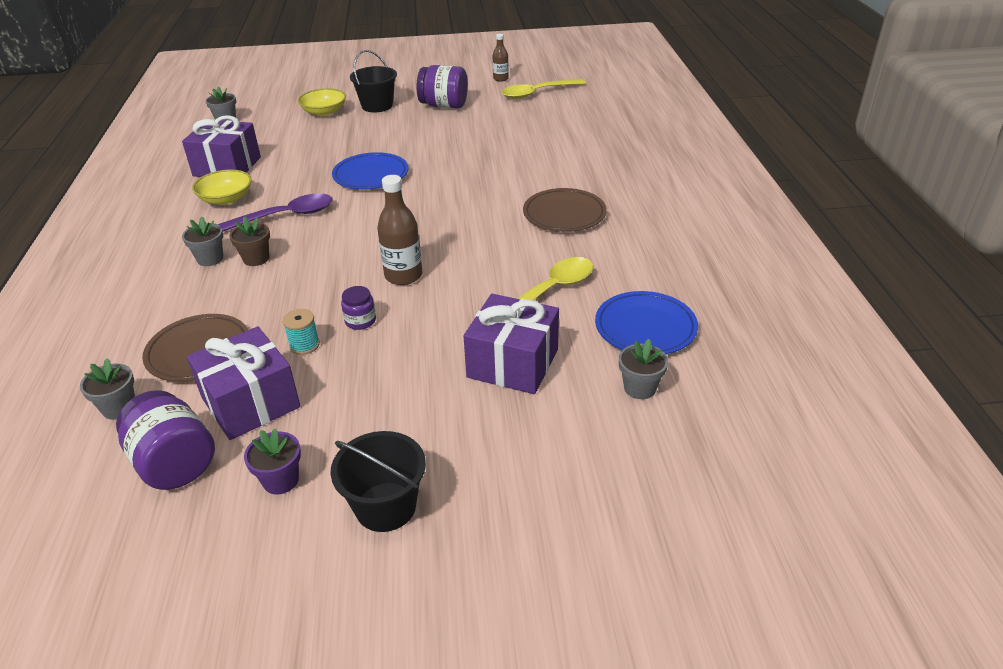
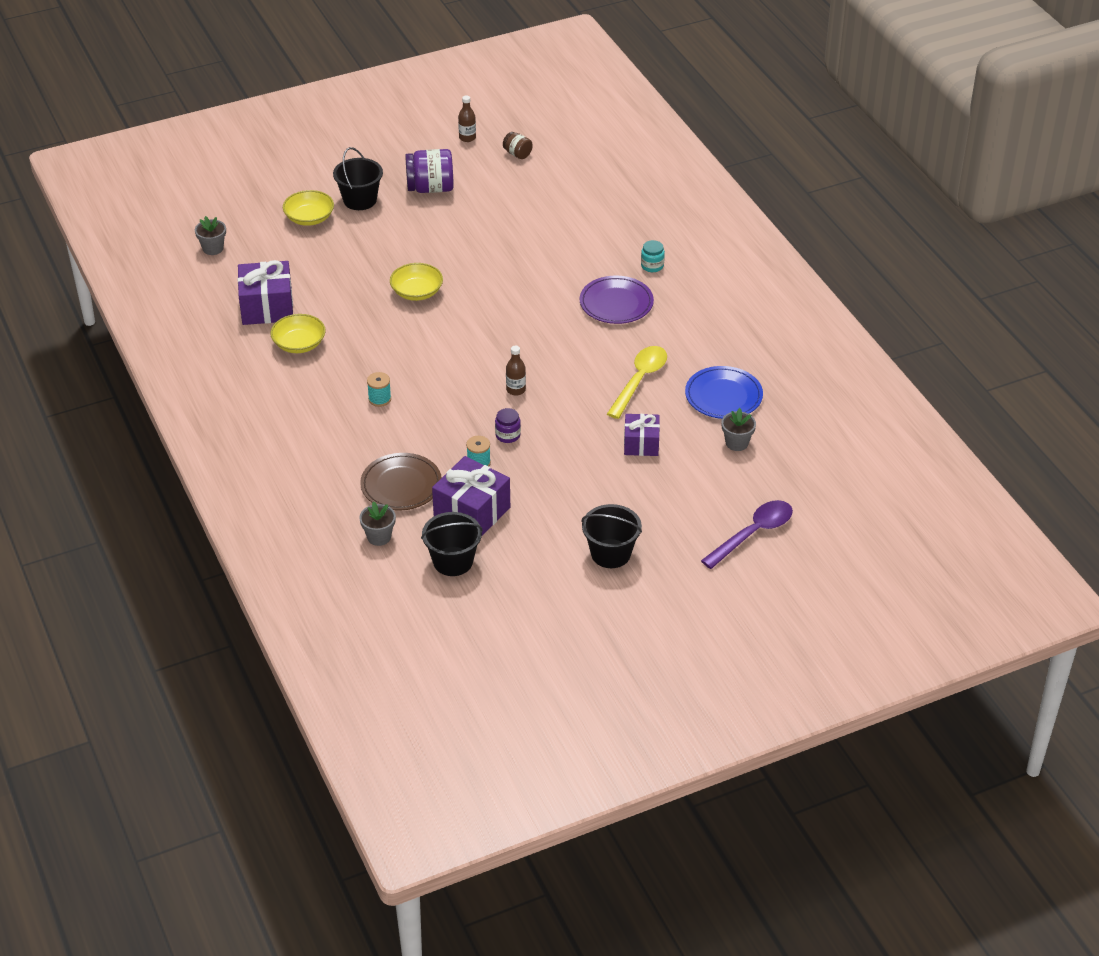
camera: 20 degrees left, 5 degrees up
(175, 463) = (453, 561): purple jar -> black bucket
(210, 259) = (339, 407): grey flower pot -> none
(256, 259) = (379, 399): brown flower pot -> turquoise spool
(281, 480) = (532, 554): purple flower pot -> none
(285, 216) = (370, 352): purple spoon -> purple spoon (753, 534)
(371, 175) = (417, 292): blue plate -> yellow bowl
(403, 276) = (516, 390): brown bottle -> brown bottle, size x0.60
(513, 363) = (641, 444): purple gift -> purple gift, size x0.63
(537, 93) = (517, 154): yellow spoon -> brown jar
(564, 214) = (616, 303): brown plate -> purple plate
(620, 188) = (652, 266): none -> turquoise jar

